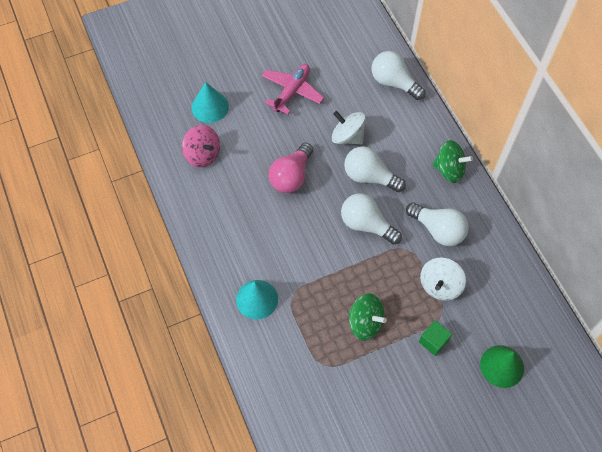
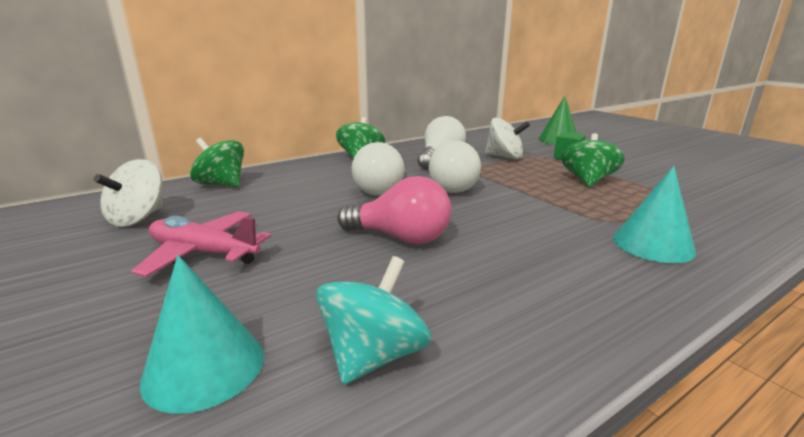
camera: 100 degrees left, 40 degrees down
(202, 154) = (374, 355): pink spinning top -> turquoise spinning top
(347, 136) = (315, 204): white spinning top -> white spinning top (138, 218)
(393, 83) = (221, 184): white light bulb -> green spinning top

